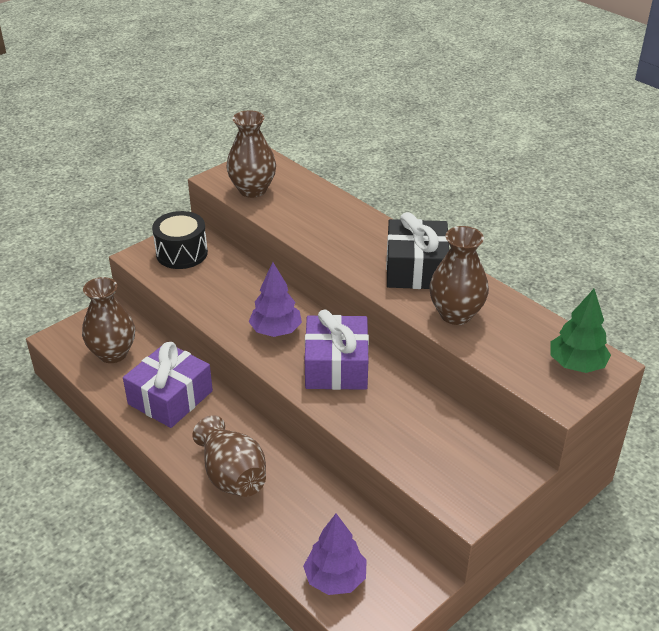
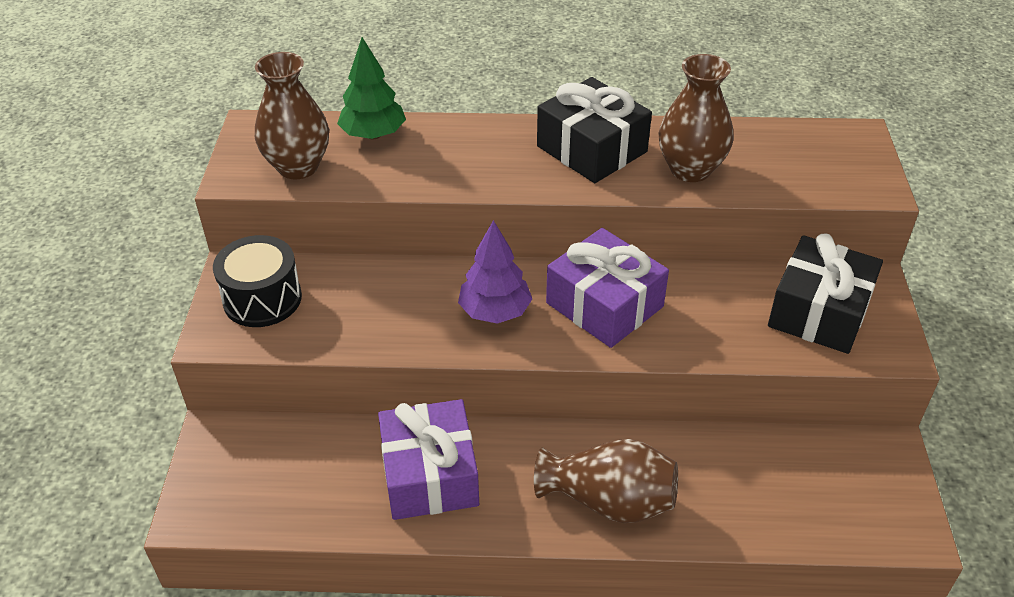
camera: 45 degrees left, 5 degrees up
(113, 353) = (290, 479): brown vase -> none
(335, 578) = (831, 514): purple tree -> none
(455, 457) = (819, 312): none -> black gift
(576, 365) = (843, 151): green tree -> green tree (373, 134)

